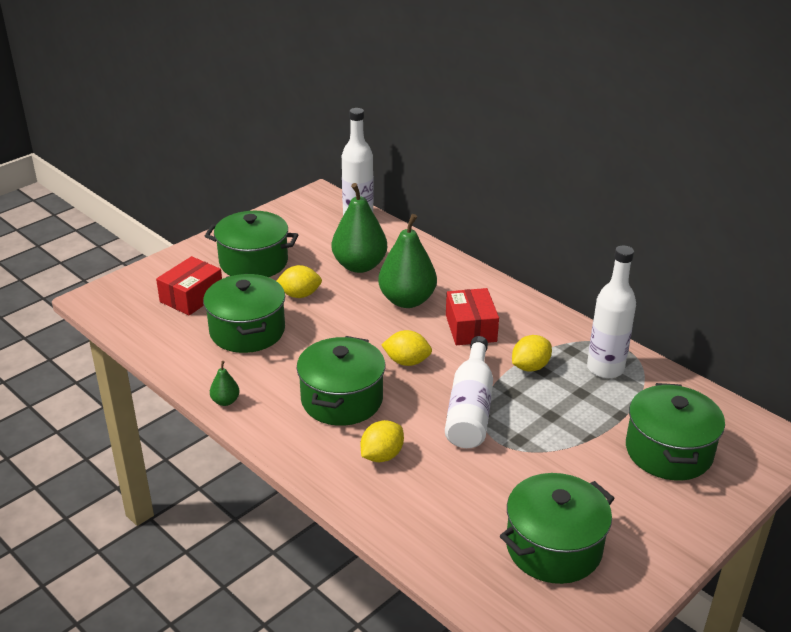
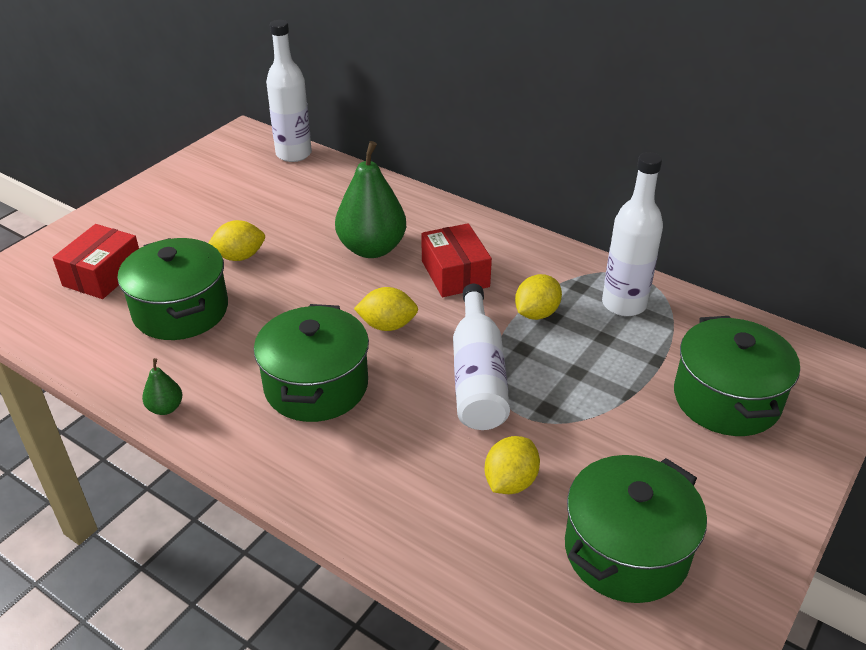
camera: 10 degrees left, 5 degrees up
(253, 262) = (176, 222): green pot -> none
(359, 266) = (306, 213): green pear -> none
(382, 455) = (381, 455): yellow lemon -> yellow lemon (510, 482)

